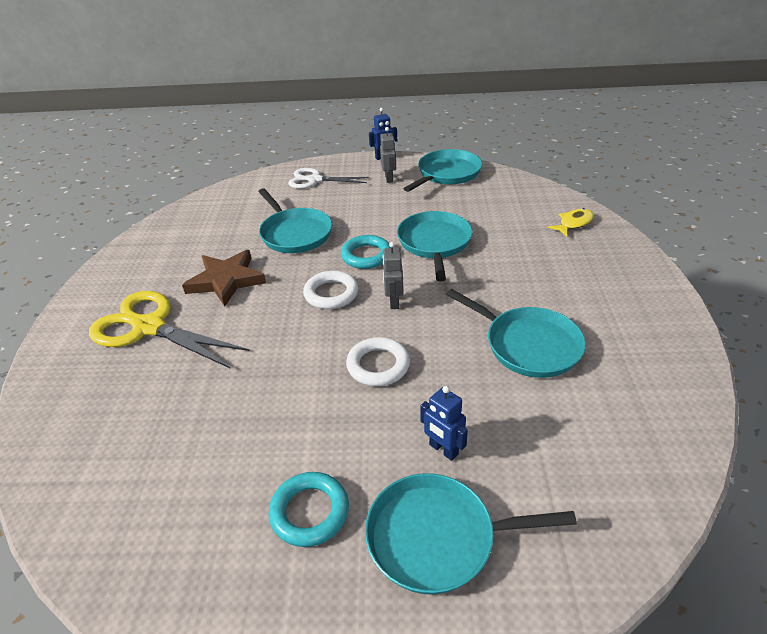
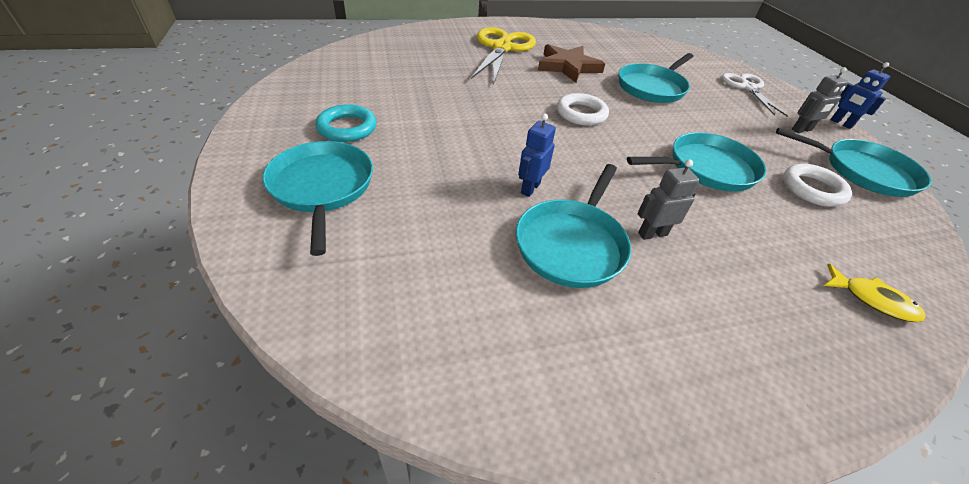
camera: 70 degrees right, 5 degrees up
(366, 255) = (650, 127): turquoise ring -> none
(378, 365) = (501, 145): white ring -> white ring (812, 189)
(393, 302) = (590, 148): grey robot -> grey robot (652, 234)
(443, 450) = (411, 187): blue robot -> blue robot (530, 188)

